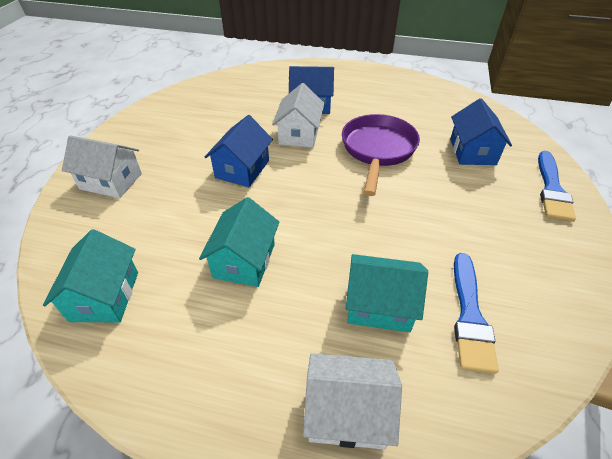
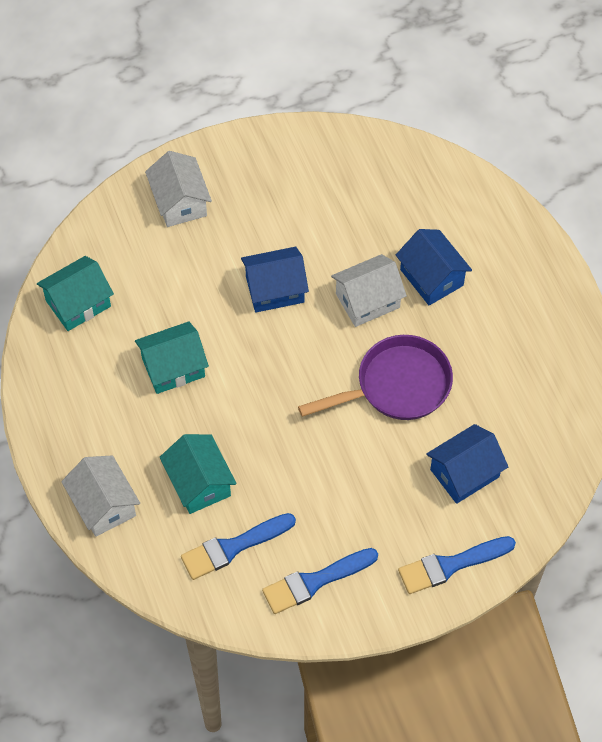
camera: 55 degrees right, 15 degrees up
(537, 273) = (315, 581): none -> blue brush

